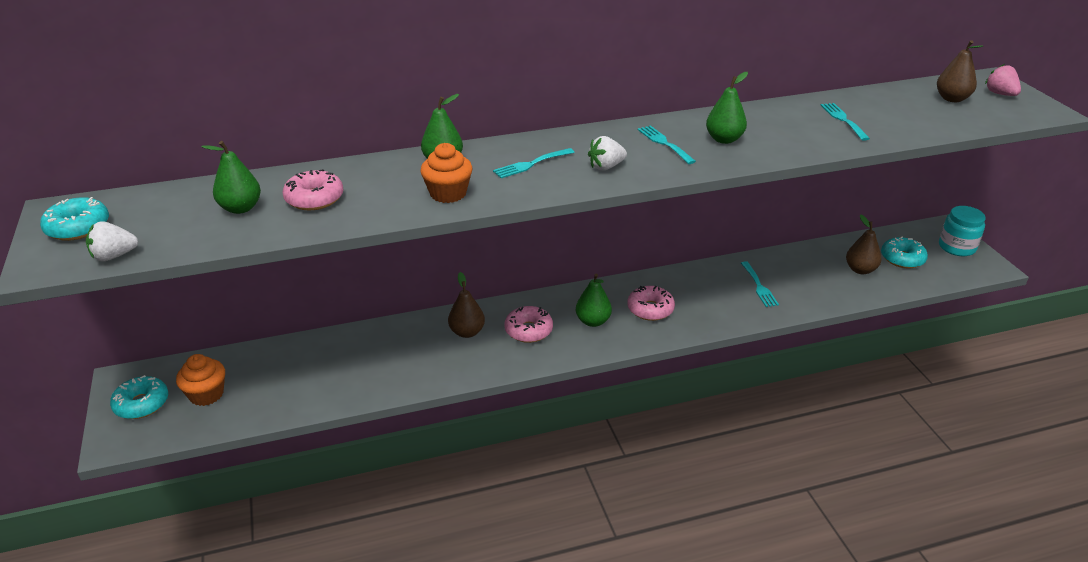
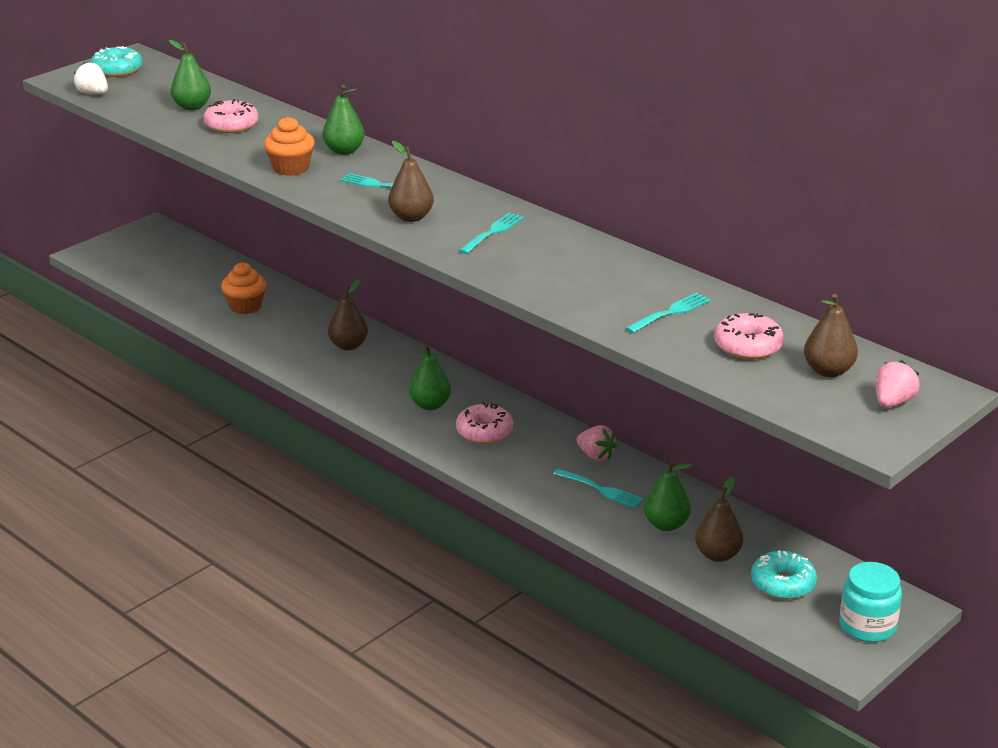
camera: 60 degrees right, 5 degrees down
(141, 404) = (133, 246): turquoise donut -> none
(206, 394) = (164, 265): orange cupcake -> orange cupcake (245, 306)
(528, 330) = (381, 375): pink donut -> pink donut (748, 346)
(606, 167) = (411, 217): white strawberry -> brown pear
(715, 274) = (595, 455): none -> pink strawberry
(724, 139) = (538, 258): green pear -> green pear (666, 525)
(759, 286) = (601, 490): turquoise fork -> turquoise fork turned 105 degrees counterclockwise

